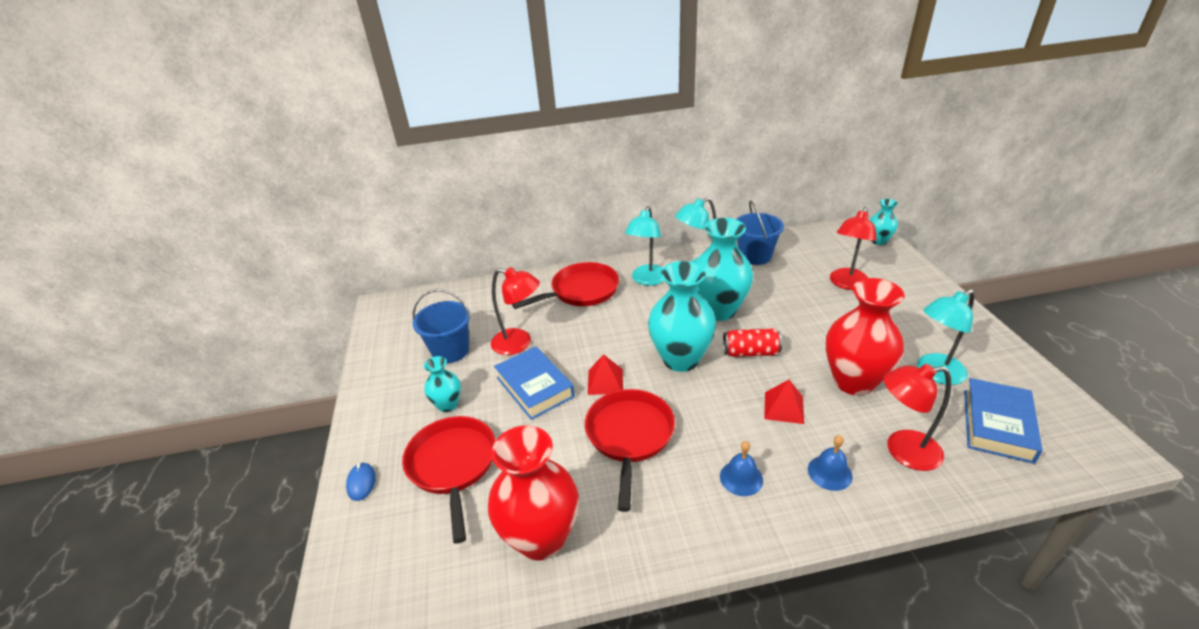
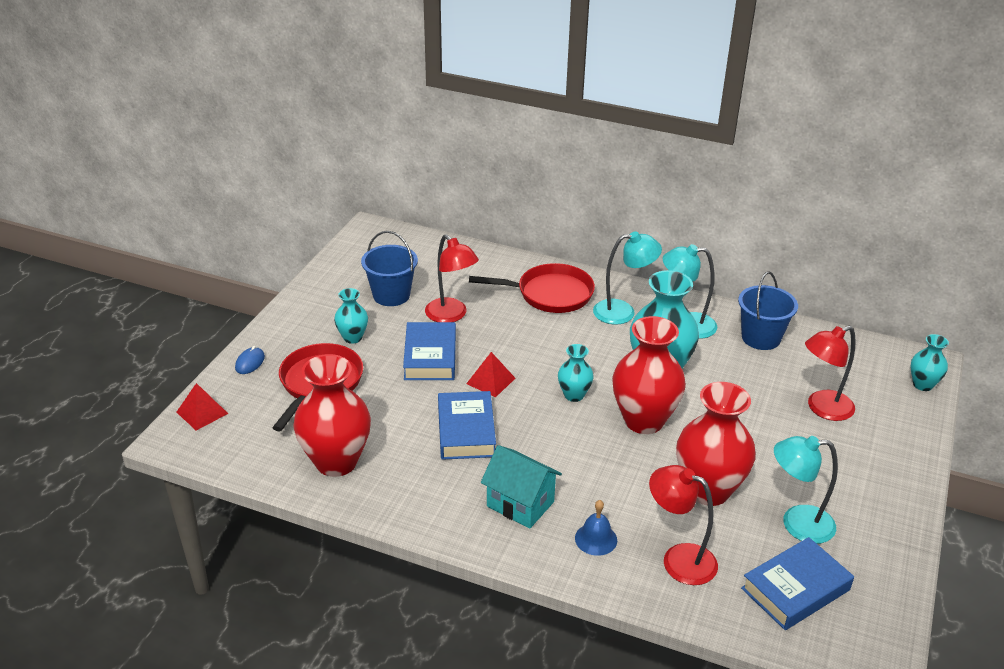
camera: 30 degrees right, 0 degrees up
(629, 436) = (466, 431): red pan -> blue book
(647, 280) = (623, 312): turquoise lamp -> turquoise lamp turned 150 degrees counterclockwise
(680, 359) = (574, 395): turquoise vase -> turquoise vase, size x0.51
(741, 478) = (520, 504): blue bell -> turquoise house
(750, 352) = (643, 420): red can -> red vase
(784, 407) = (618, 476): red pyramid -> red pyramid (202, 412)

